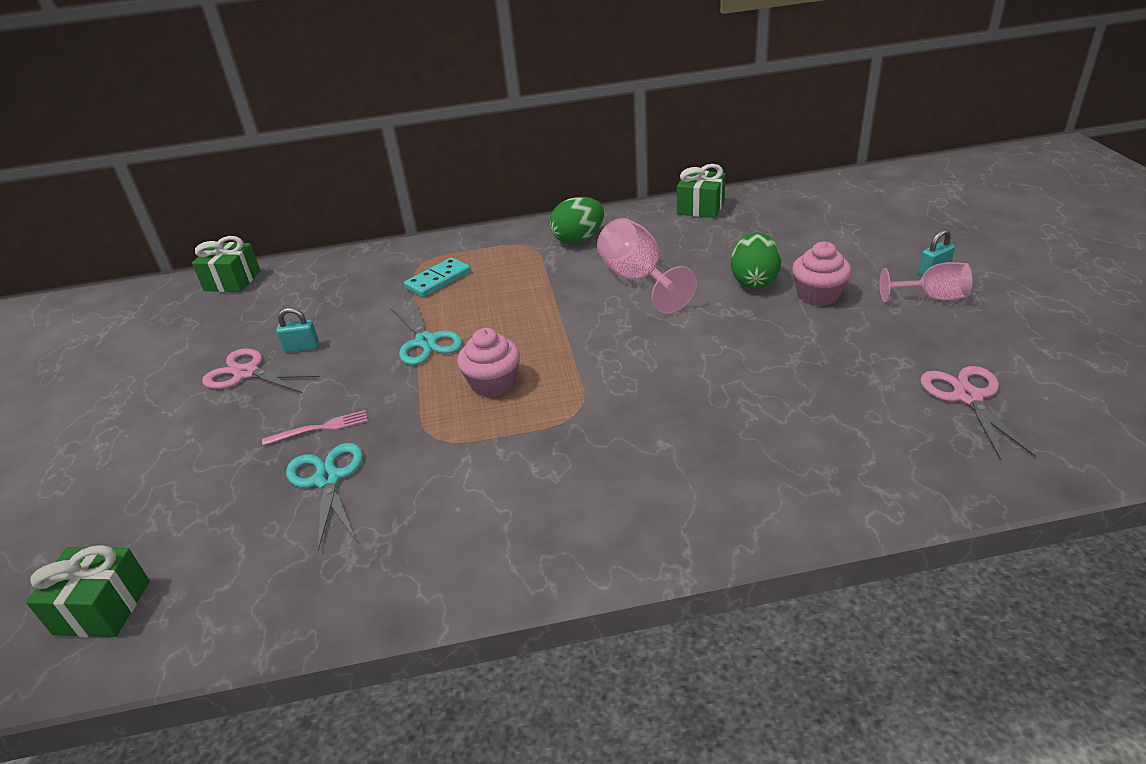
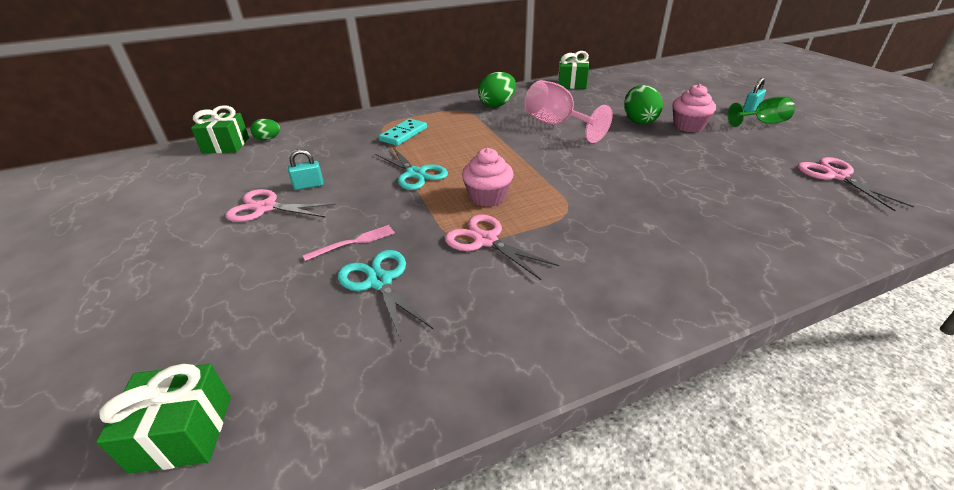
camera: 15 degrees left, 0 degrees up
(281, 275) = (268, 139): none -> green egg
(461, 442) = (485, 240): none -> pink scissors
(932, 297) = (762, 123): pink goblet -> green goblet

